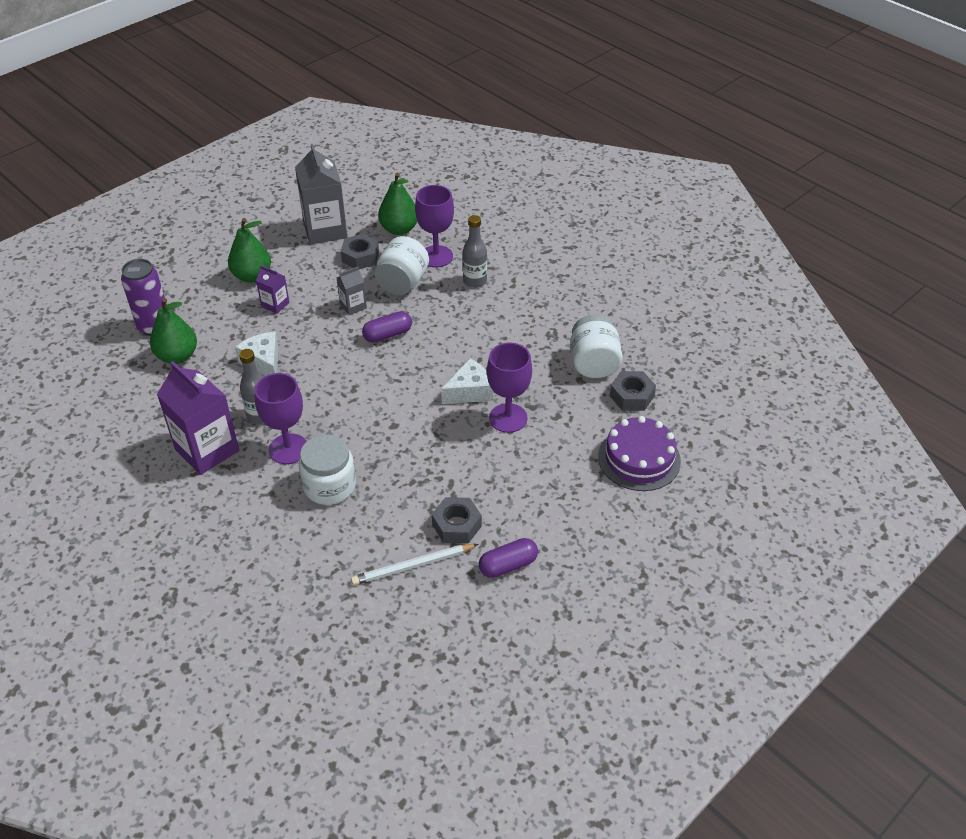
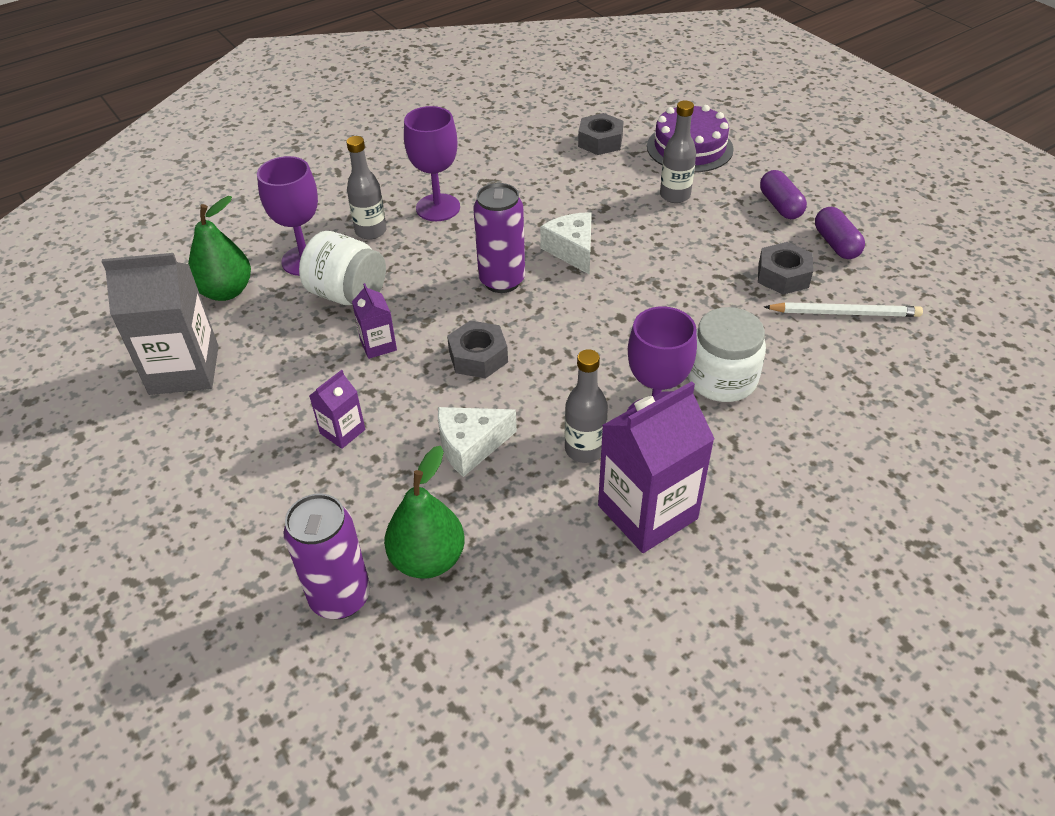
camera: 80 degrees left, 0 degrees up
(252, 276) = (259, 460): green pear -> none
(353, 306) = (378, 345): grey carton -> purple carton
(360, 257) = (270, 333): grey nut -> grey nut (478, 357)
(387, 335) = (449, 314): purple capsule -> purple capsule (780, 205)
(413, 566) = (844, 313): white pencil -> white pencil turned 75 degrees counterclockwise
(427, 356) = (502, 281): none -> purple can
(508, 418) = (621, 225): purple goblet -> purple goblet (438, 208)
(559, 451) = (675, 195): none -> grey bottle
(593, 364) = (545, 159): white jar -> none

